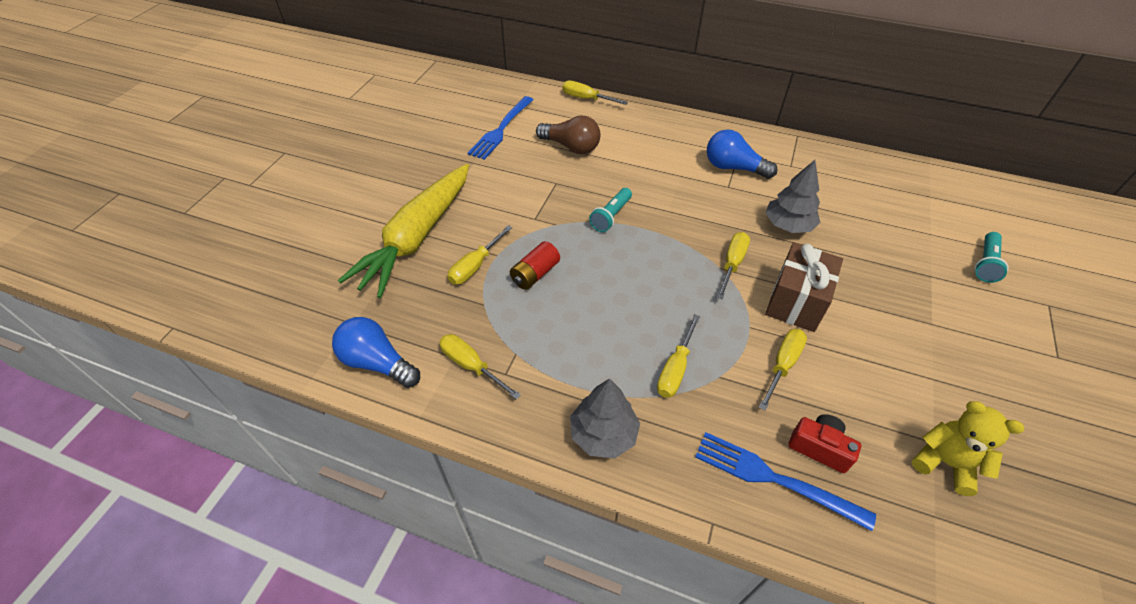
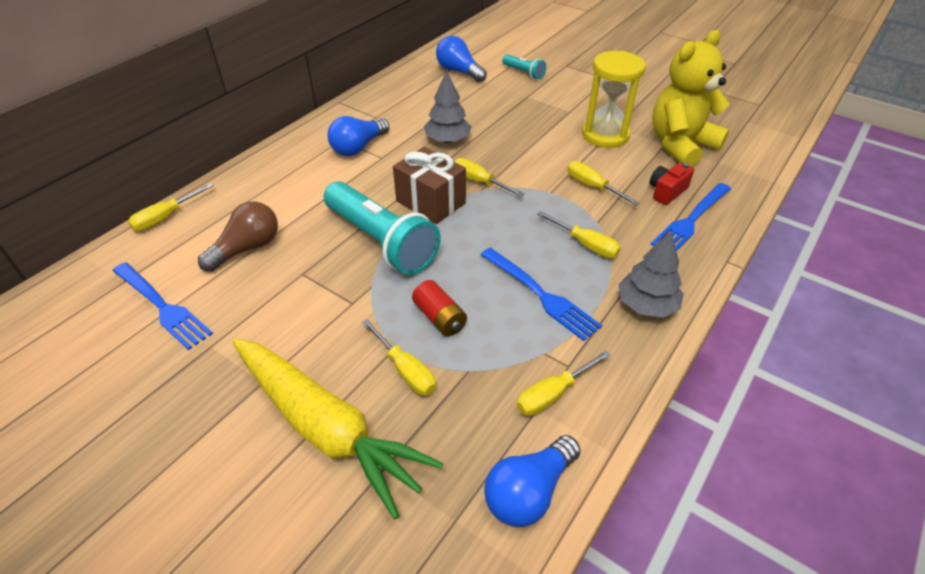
camera: 75 degrees left, 5 degrees down
(587, 340) = (540, 294): none -> blue fork
(611, 216) = (381, 242): turquoise flashlight -> turquoise flashlight, size x2.13
(796, 302) = (532, 161): brown gift -> brown gift (430, 202)
(903, 368) = (605, 135): none -> yellow hourglass
(933, 205) = (459, 71): none -> blue light bulb
(945, 463) = (680, 145): yellow teddy bear -> yellow teddy bear, size x1.75

